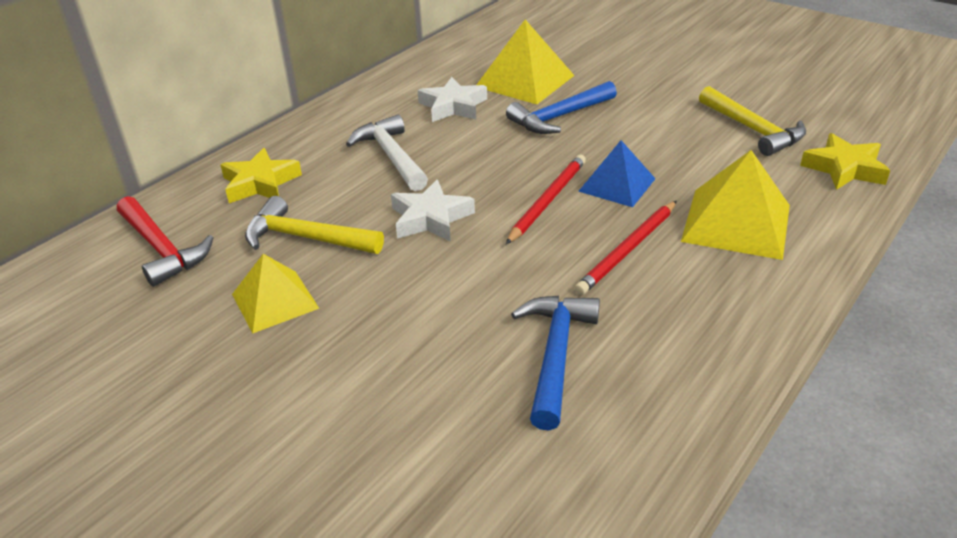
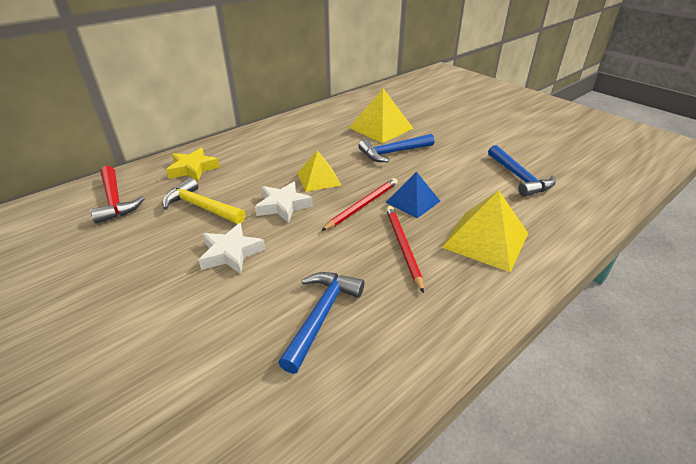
camera: 10 degrees right, 0 degrees up
(274, 301) = (161, 245): yellow pyramid -> yellow pyramid (318, 179)
(392, 156) = (278, 163): white hammer -> none
(453, 106) = (330, 138): white star -> white star (231, 253)
(628, 249) = (403, 247): red pencil -> red pencil turned 120 degrees clockwise
(752, 130) = (519, 177): yellow hammer -> blue hammer
(844, 168) = (576, 213): yellow star -> none

